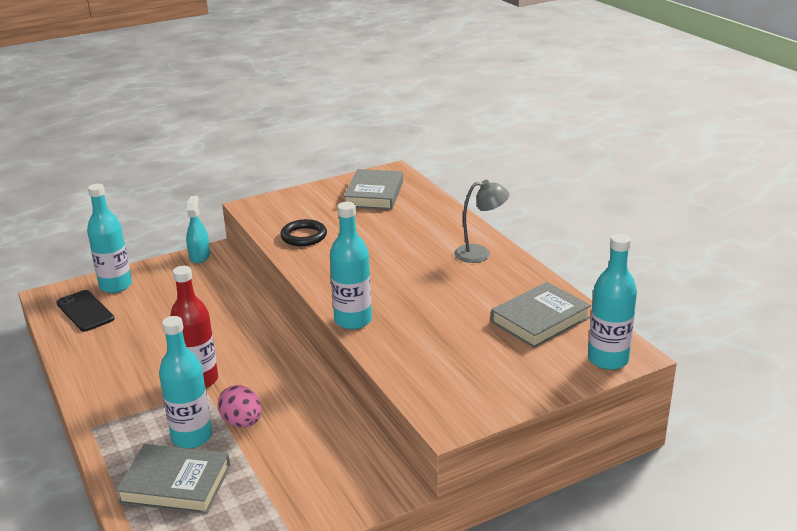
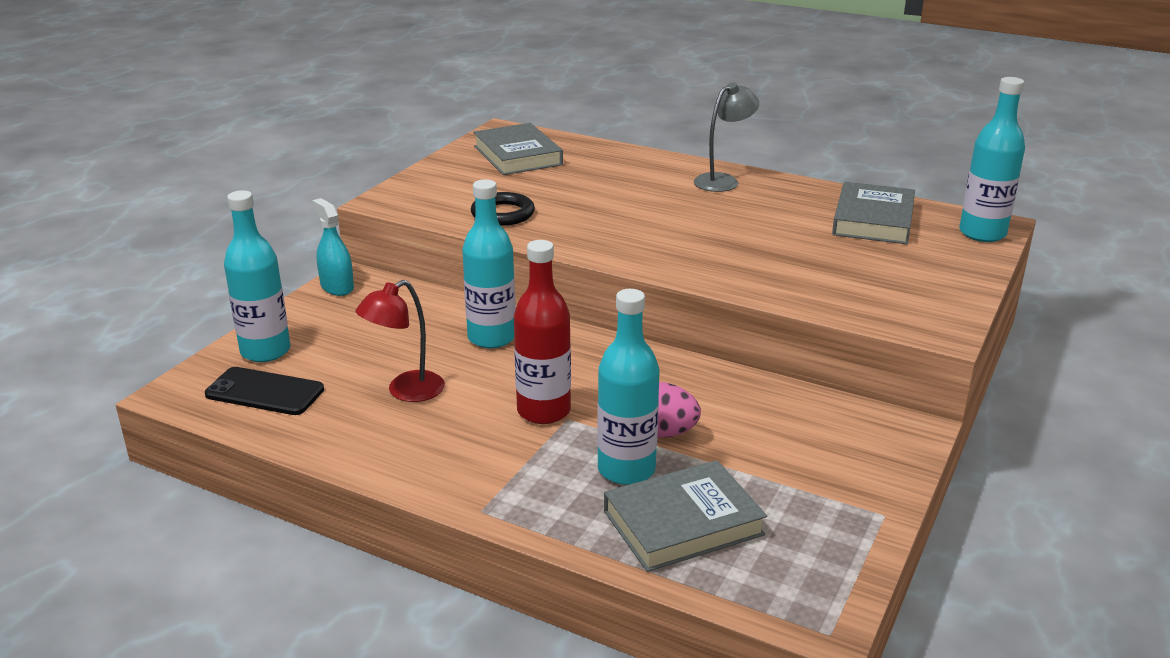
camera: 35 degrees left, 0 degrees up
(148, 338) = (406, 391): none -> red lamp
(353, 320) = (695, 275): turquoise bottle -> turquoise bottle (491, 338)

